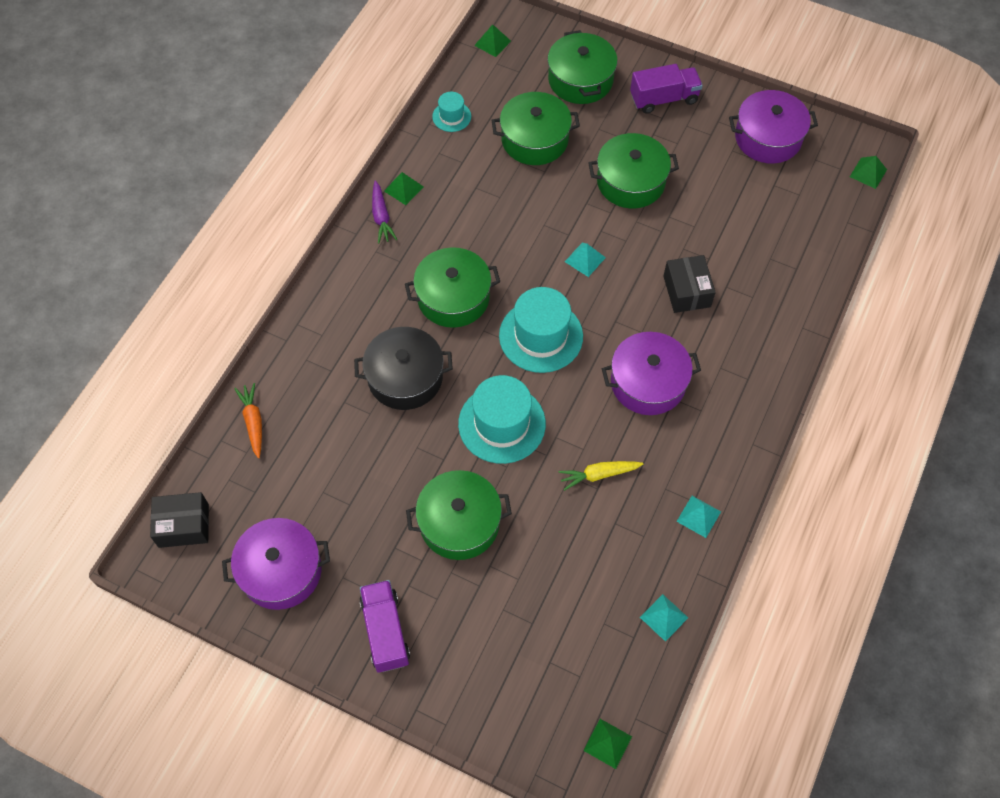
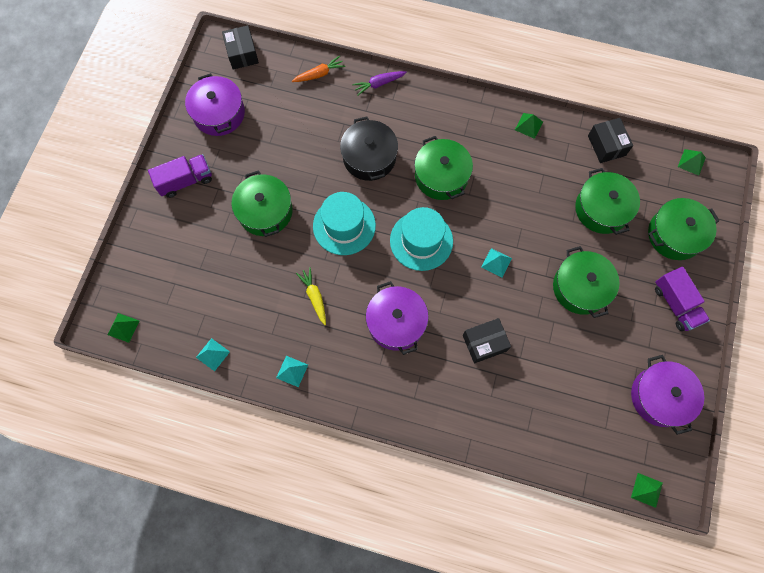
camera: 80 degrees right, 10 degrees up
(381, 217) = (500, 116): purple carrot -> purple carrot (379, 84)
(451, 116) = (606, 145): turquoise hat -> black box

